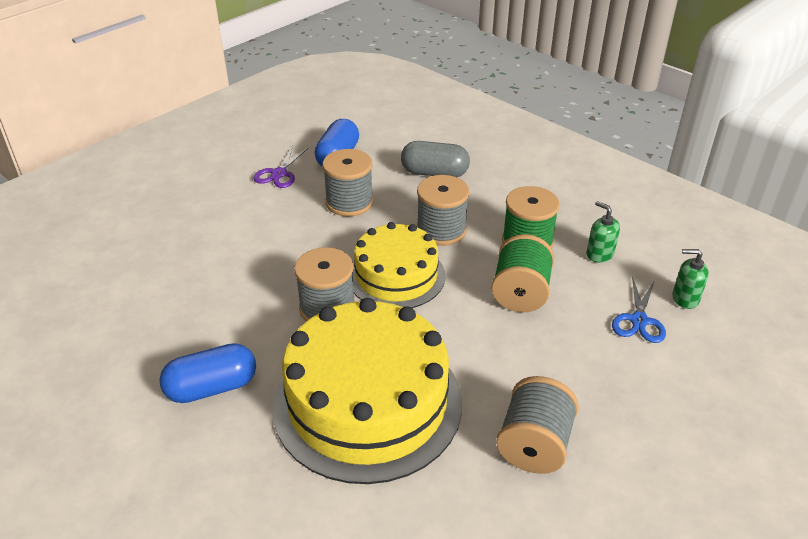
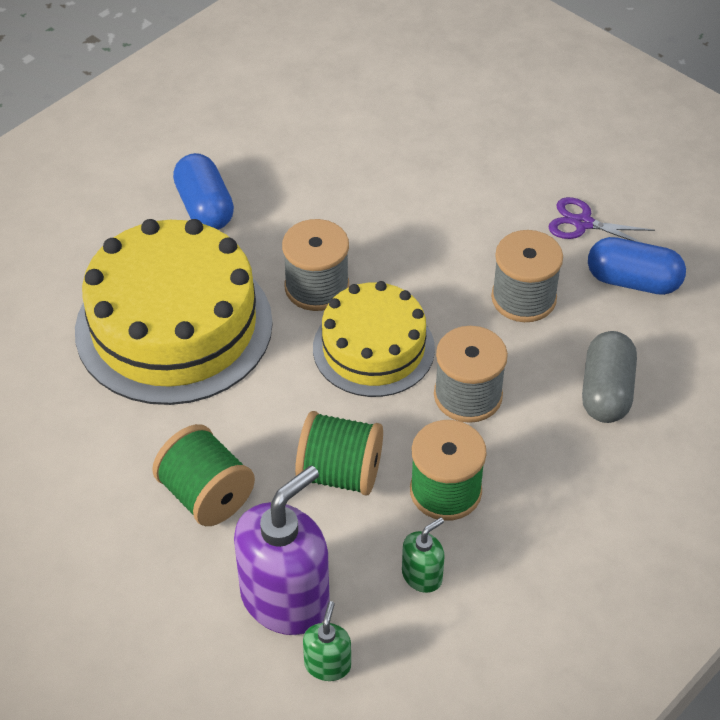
camera: 90 degrees right, 10 degrees up
(534, 445) = (103, 463): grey spool -> none
(555, 370) = (206, 495): none -> green spool
(639, 320) = (285, 598): blue scissors -> purple soap dispenser

